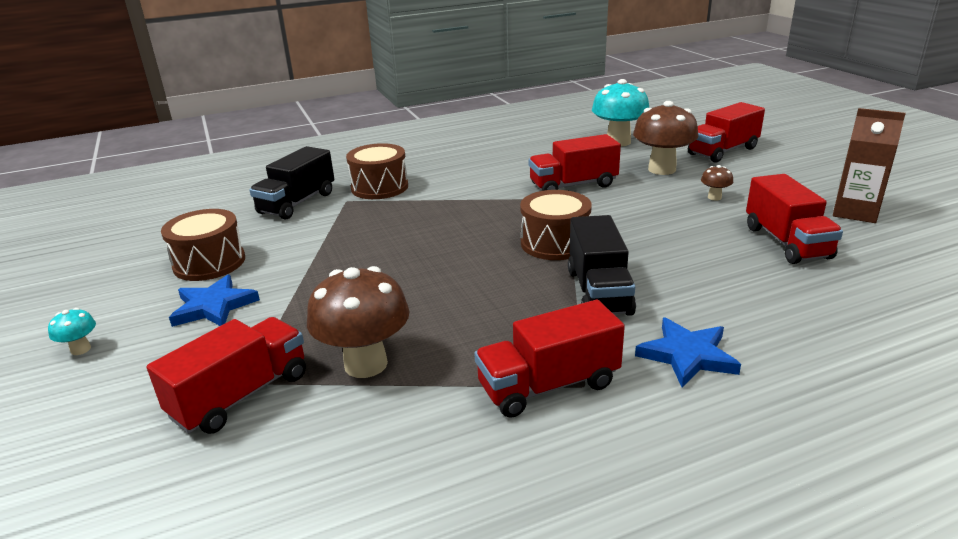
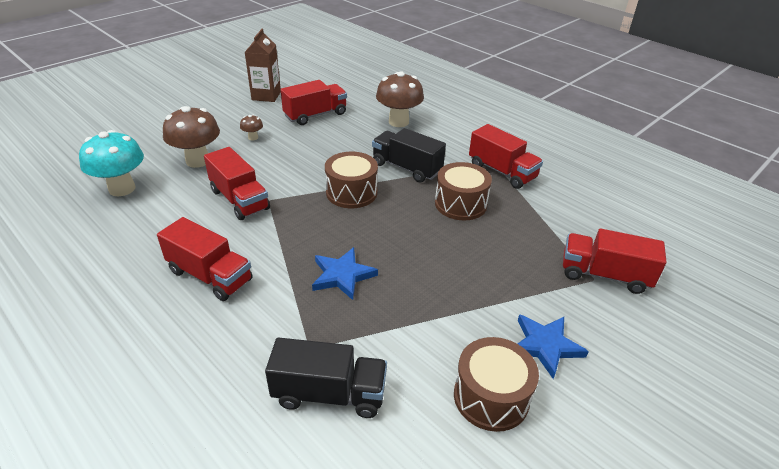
camera: 115 degrees left, 10 degrees up
(81, 349) = (655, 401): turquoise mushroom -> none
(366, 364) = (537, 235): brown mushroom -> brown mushroom (398, 122)
(379, 187) = (266, 332): brown drum -> brown drum (460, 204)
(599, 292) = (406, 168): black truck -> black truck turned 120 degrees counterclockwise
(687, 355) = (449, 139): blue star -> blue star (342, 275)
(723, 151) = (154, 137): red truck -> red truck (210, 276)

